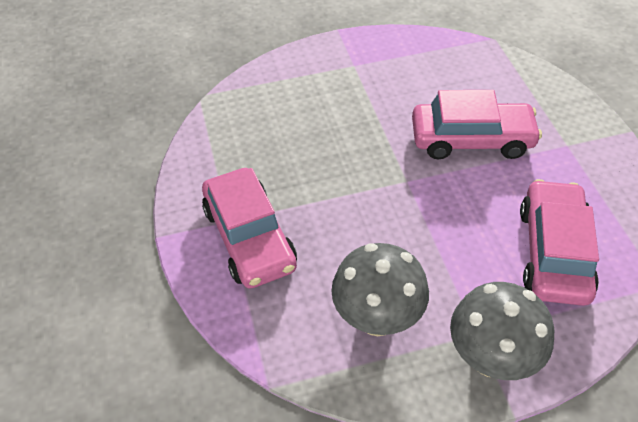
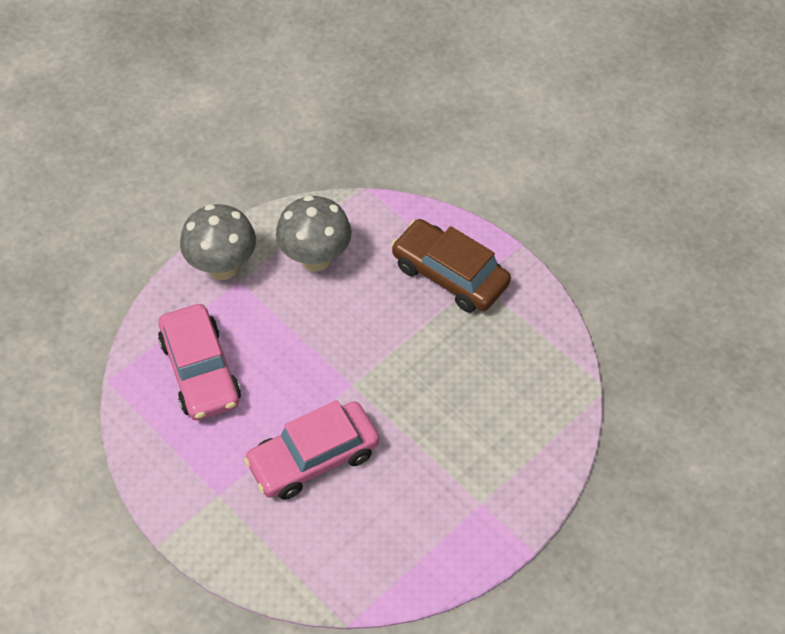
camera: 150 degrees right, 5 degrees up
(250, 237) = (449, 275): pink car -> brown car

